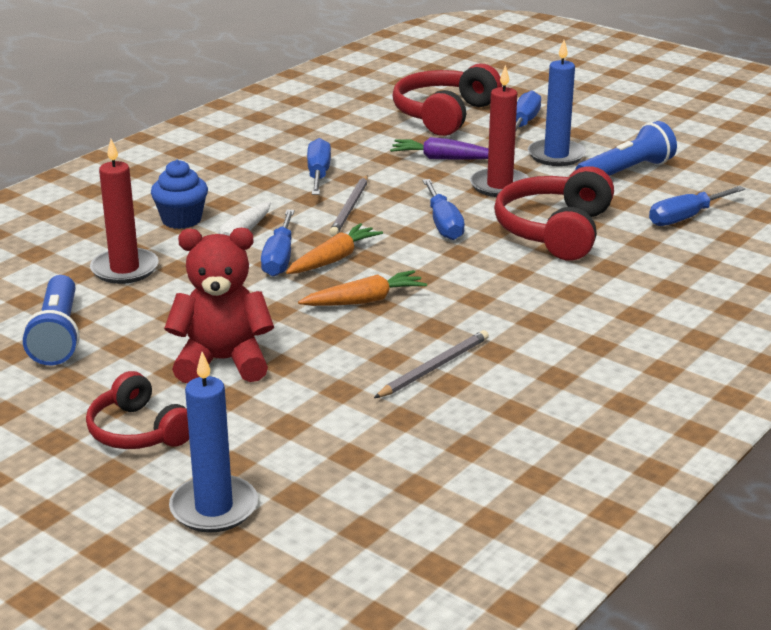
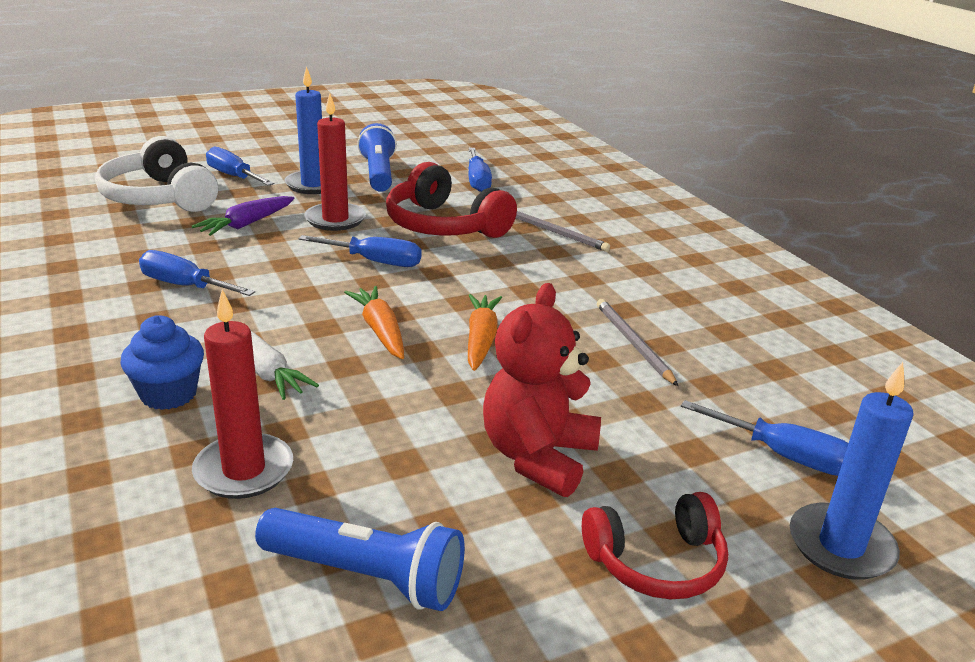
camera: 65 degrees left, 0 degrees up
(279, 258) = (343, 359): blue screwdriver -> blue screwdriver (783, 456)
(350, 208) = (283, 292): grey pencil -> grey pencil (555, 232)
(444, 115) = (160, 197): red headphones -> white headphones

